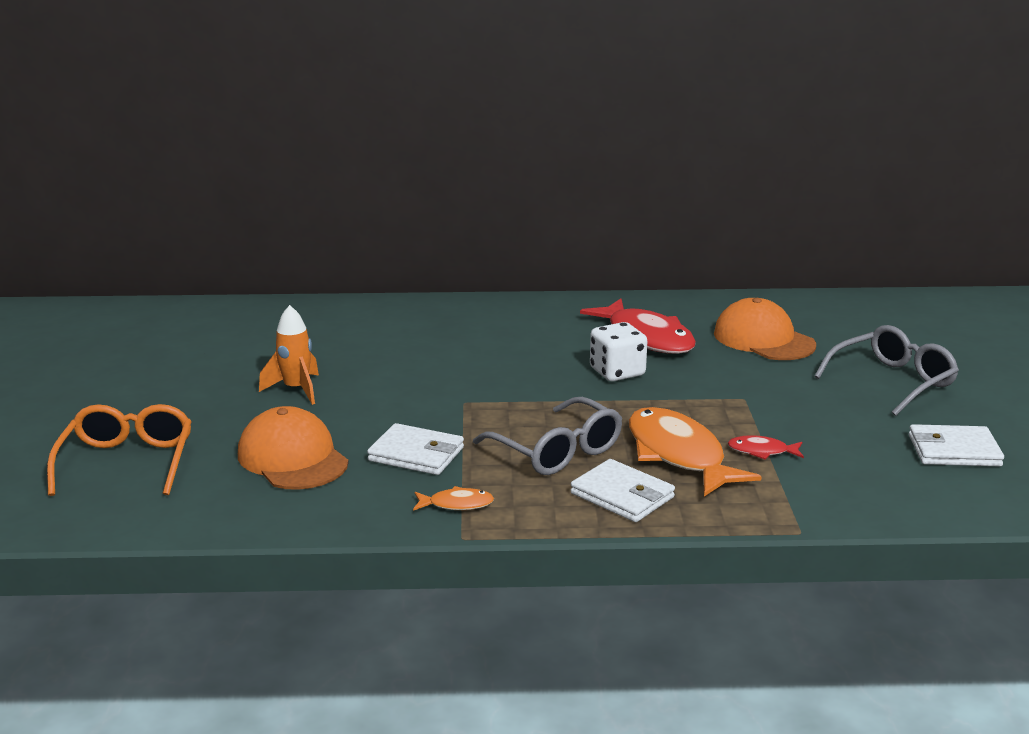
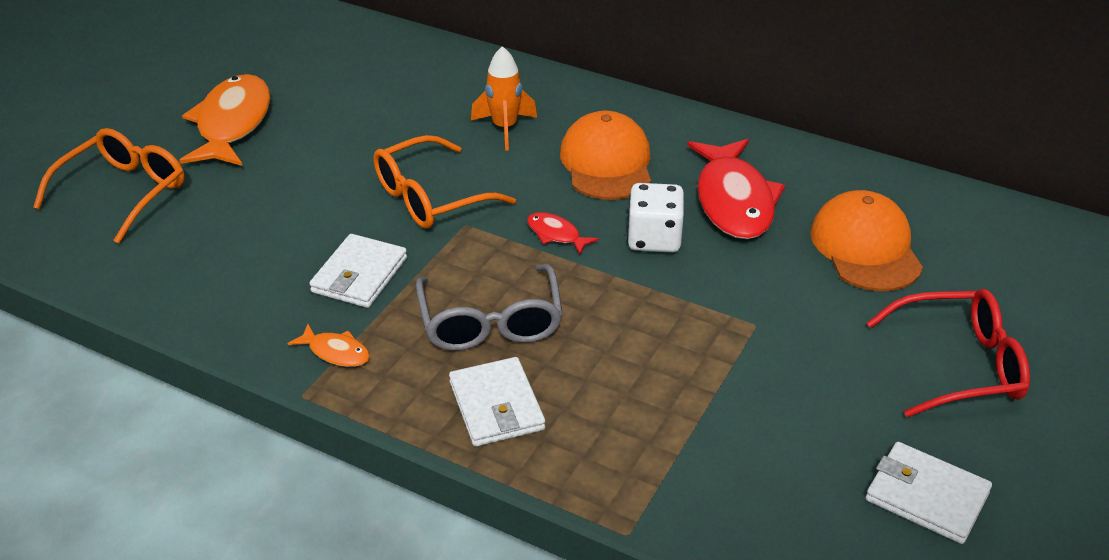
camera: 30 degrees right, 15 degrees up
(292, 458) = (253, 238): orange cap -> orange cap (606, 163)
(296, 390) = (332, 155): orange rocket -> orange rocket (504, 128)
(415, 394) = (430, 198): none -> orange glasses
(416, 454) = (359, 275): white wallet -> white wallet turned 60 degrees clockwise
(678, 455) = (605, 375): orange fish -> orange fish (232, 124)
(761, 451) = (699, 406): red fish -> red fish (556, 234)
(893, 381) = (960, 365): grey glasses -> red glasses

